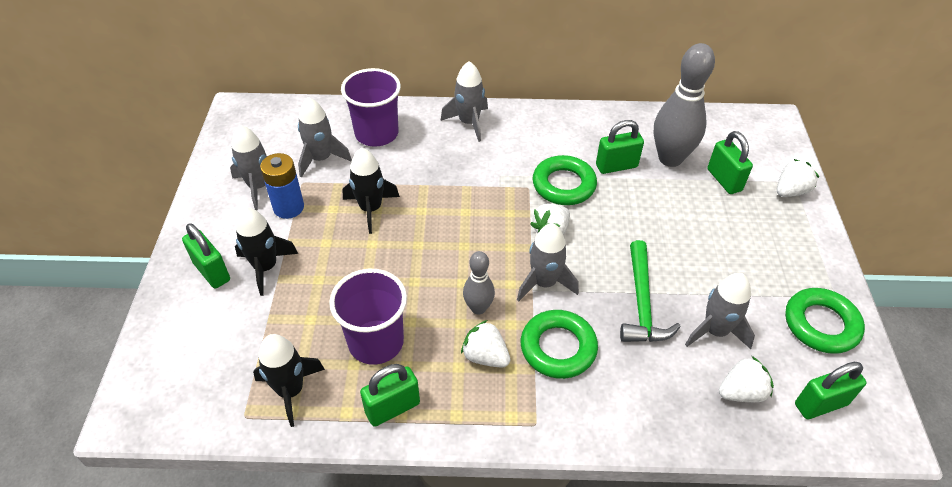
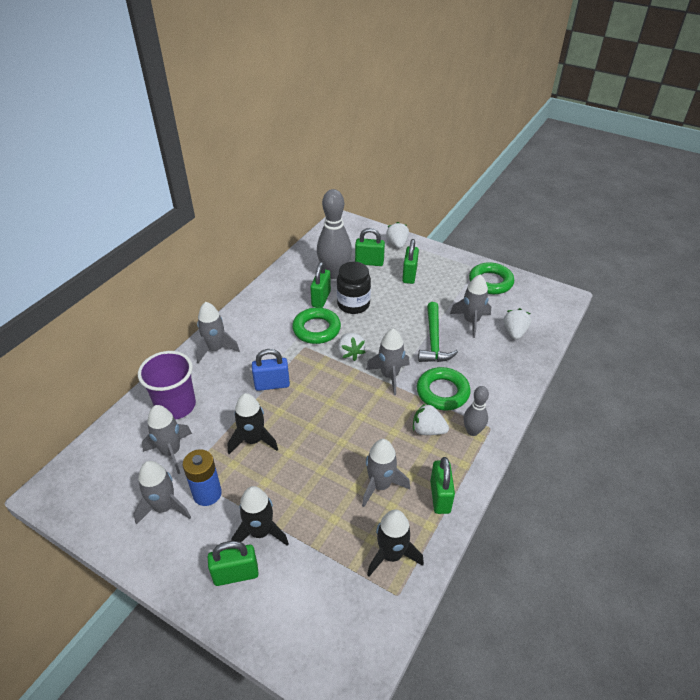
camera: 60 degrees left, 5 degrees down
(376, 342) = (380, 485): purple cup -> grey rocket
(453, 188) = (272, 385): none -> blue padlock
(478, 308) = (388, 417): grey bowling pin -> grey bowling pin (472, 431)
(485, 356) = (428, 430): white strawberry -> white strawberry turned 45 degrees clockwise
(634, 198) = (353, 304): none -> black jar
(642, 303) = (434, 340): green hammer -> green hammer turned 60 degrees clockwise
(820, 404) = (536, 308): green padlock -> green padlock (409, 275)

